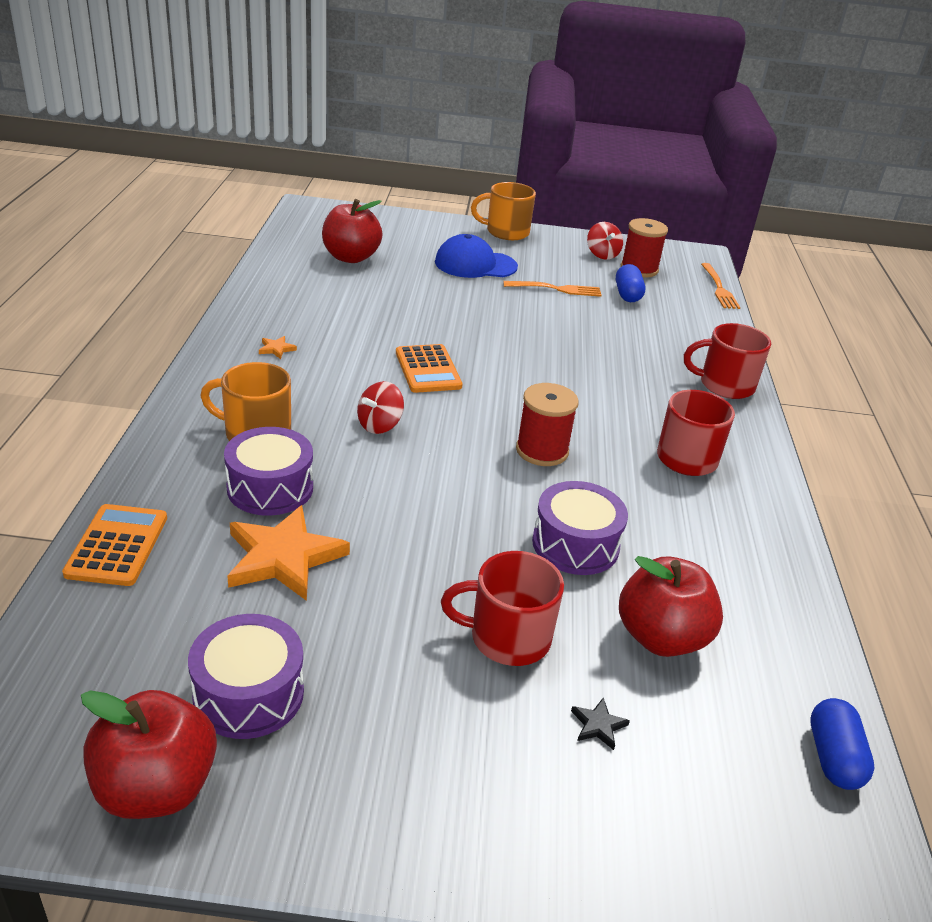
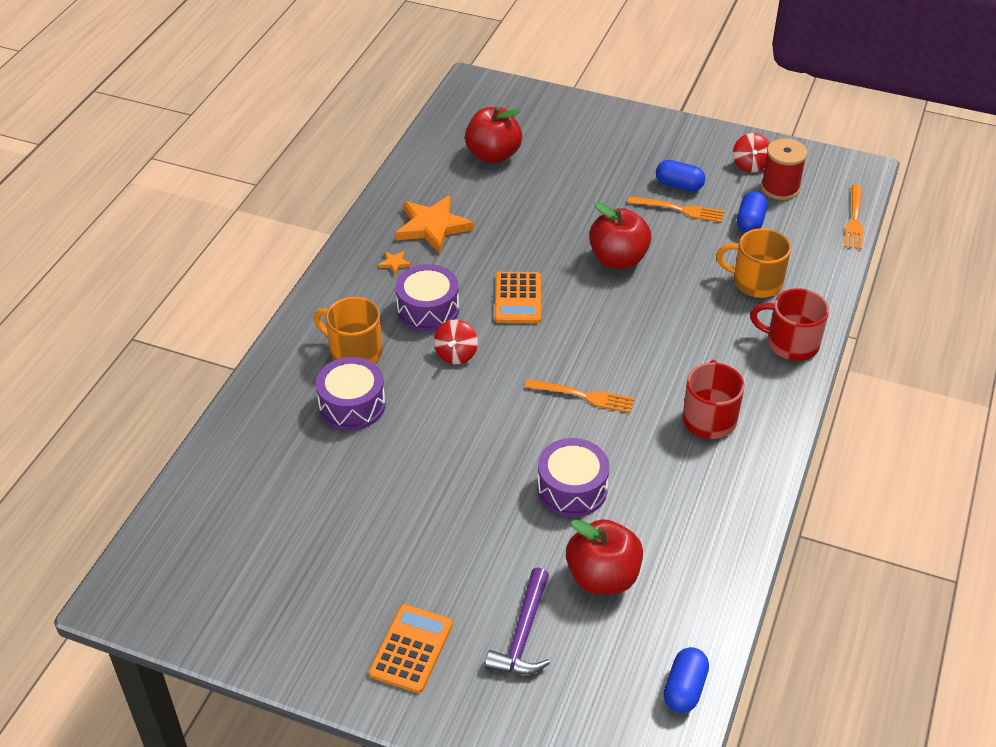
camera: 20 degrees right, 10 degrees up
(117, 545) = (232, 441): orange calculator -> orange calculator (411, 649)
(156, 787) = (224, 620): red apple -> red apple (618, 259)
(249, 693) = (295, 569): purple drum -> purple drum (428, 309)
(283, 557) = (345, 467): orange star -> orange star (432, 226)
(379, 425) = (456, 354): red spinning top -> red spinning top turned 45 degrees counterclockwise
(475, 264) = (611, 171): blue cap -> none
(506, 232) = (661, 127): orange mug -> orange mug (756, 282)
(508, 637) = (486, 558): red mug -> none
(542, 450) = (583, 396): red spool -> orange fork
(545, 271) = (679, 185): none -> blue capsule
(598, 725) = (523, 634): black star -> purple hammer

